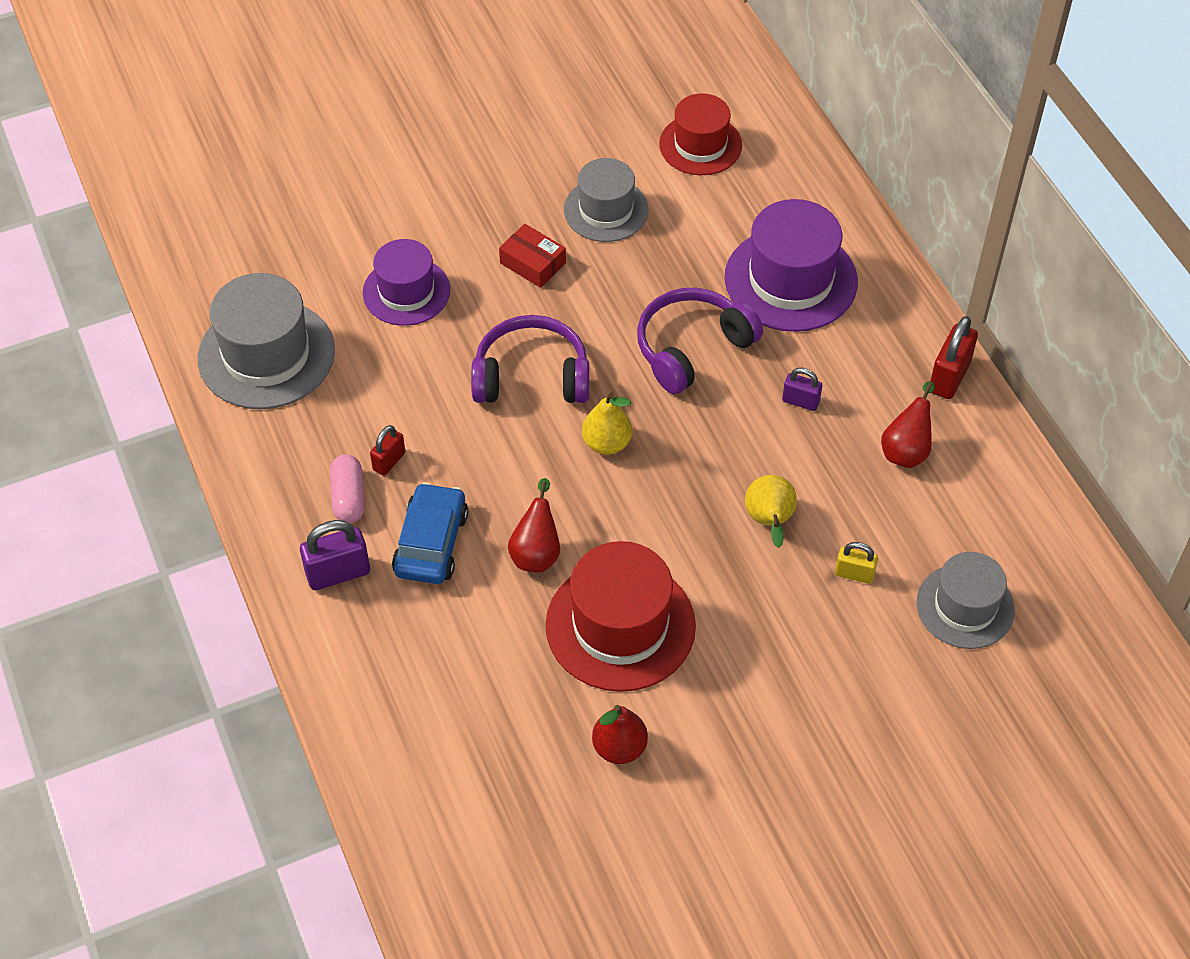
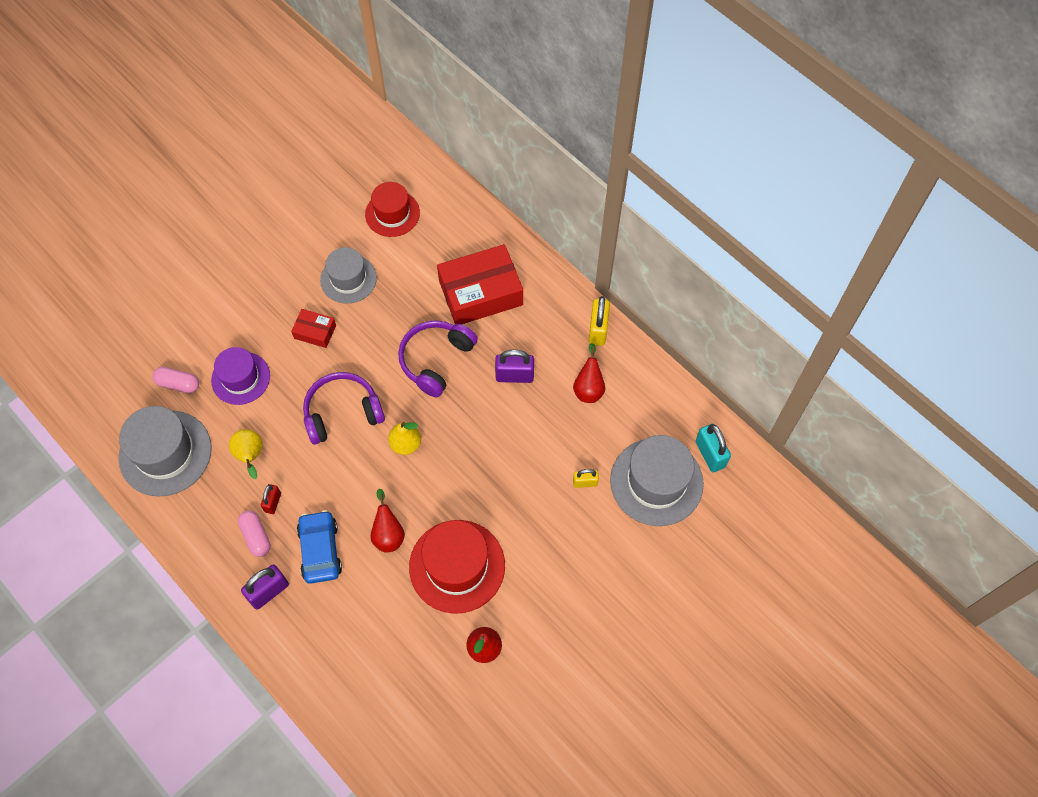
camera: 20 degrees left, 10 degrees up
(318, 274) = (178, 384): none -> pink capsule
(769, 522) = (523, 464): yellow pear -> yellow pear (250, 456)
(790, 280) = (480, 293): purple hat -> red box
(800, 401) = (514, 376): purple padlock -> purple padlock, size x1.62
(949, 377) = (598, 330): red padlock -> yellow padlock
(965, 606) = (656, 482): grey hat -> grey hat, size x1.52
(1063, 594) = (710, 454): none -> turquoise padlock

